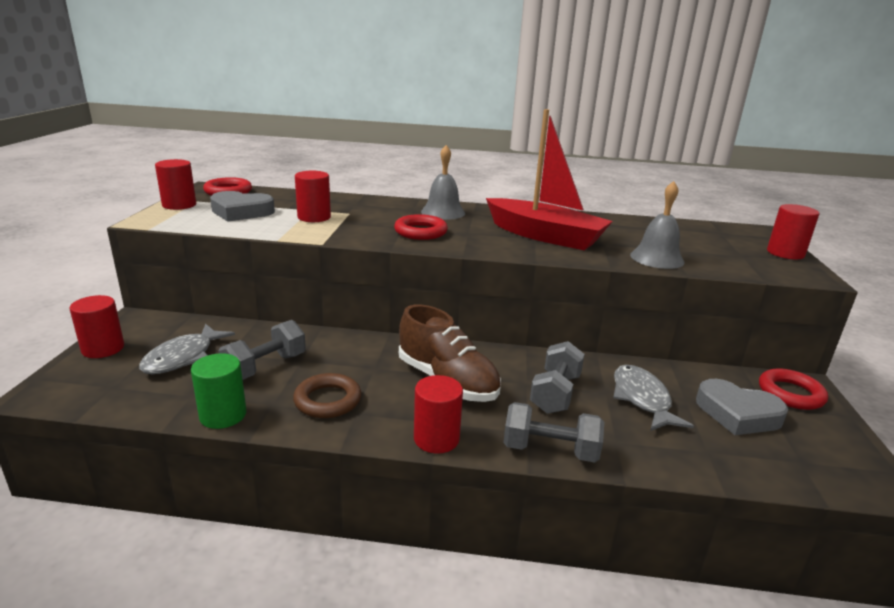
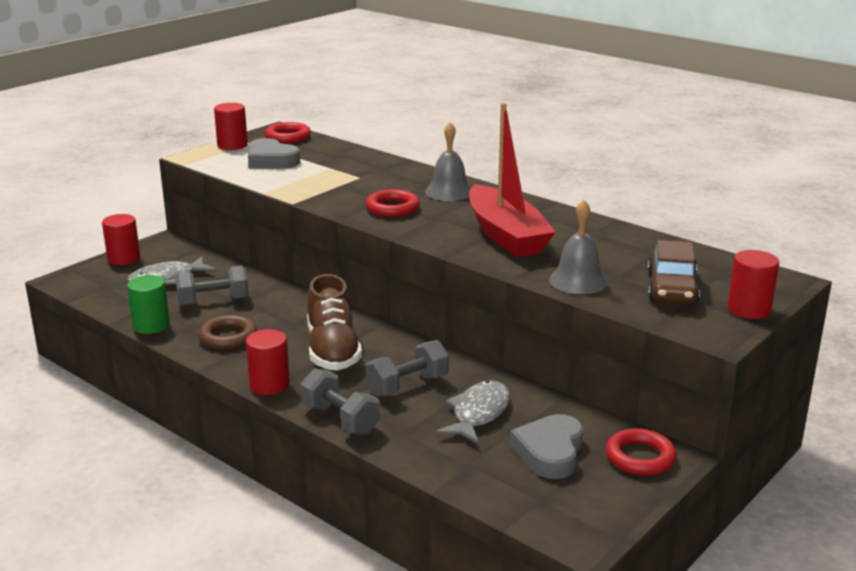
camera: 35 degrees right, 0 degrees up
(314, 217) = (322, 176): red cylinder -> none
(718, 249) = (671, 288): none -> brown car
(737, 414) = (550, 452): grey heart -> grey heart turned 45 degrees clockwise

